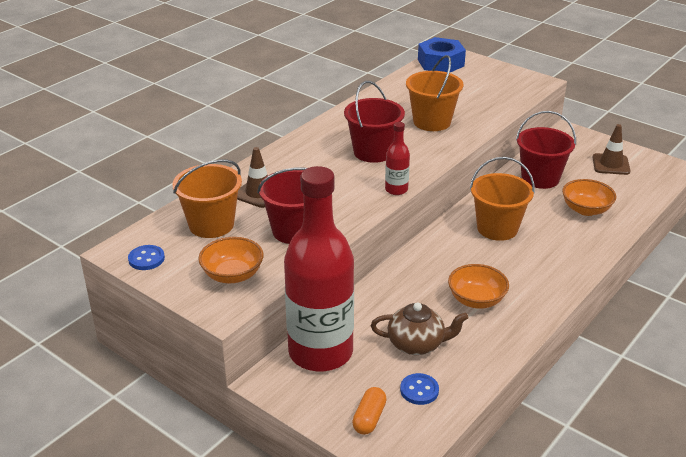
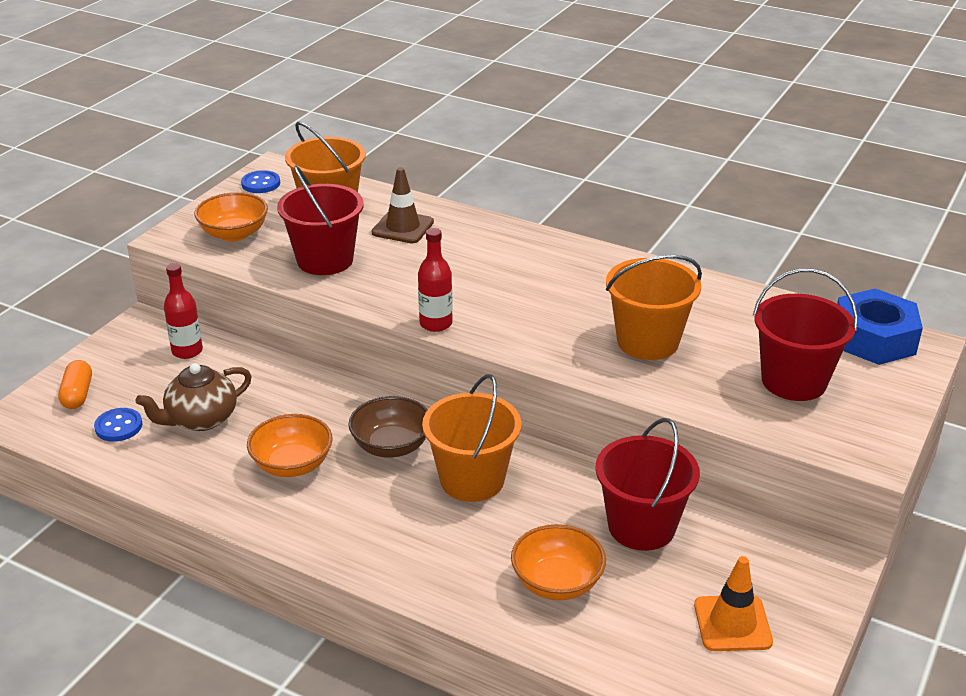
camera: 80 degrees right, 0 degrees up
(320, 352) = (187, 351): red bottle -> red bottle, size x0.41
(369, 418) = (78, 394): orange capsule -> orange capsule turned 75 degrees clockwise
(373, 152) = (532, 297): red bucket -> red bucket (793, 381)
(417, 344) = (201, 419): brown teapot -> brown teapot turned 60 degrees clockwise
(460, 256) = (391, 446): none -> brown bowl
(611, 164) = (732, 623): brown traffic cone -> orange traffic cone

